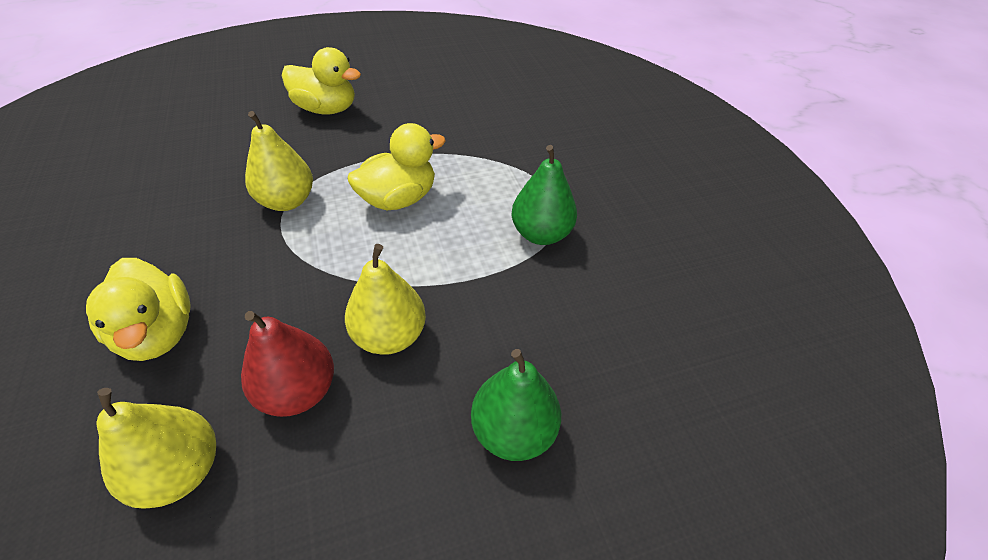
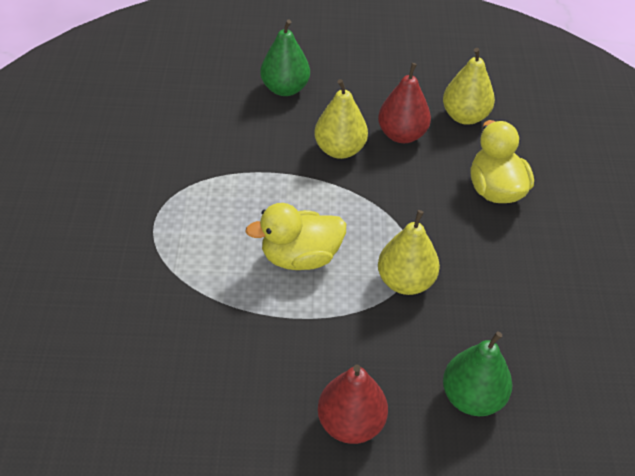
camera: 160 degrees left, 0 degrees up
(326, 109) = (350, 423): yellow duck -> red pear
(541, 234) = (192, 191): green pear -> green pear (472, 397)

